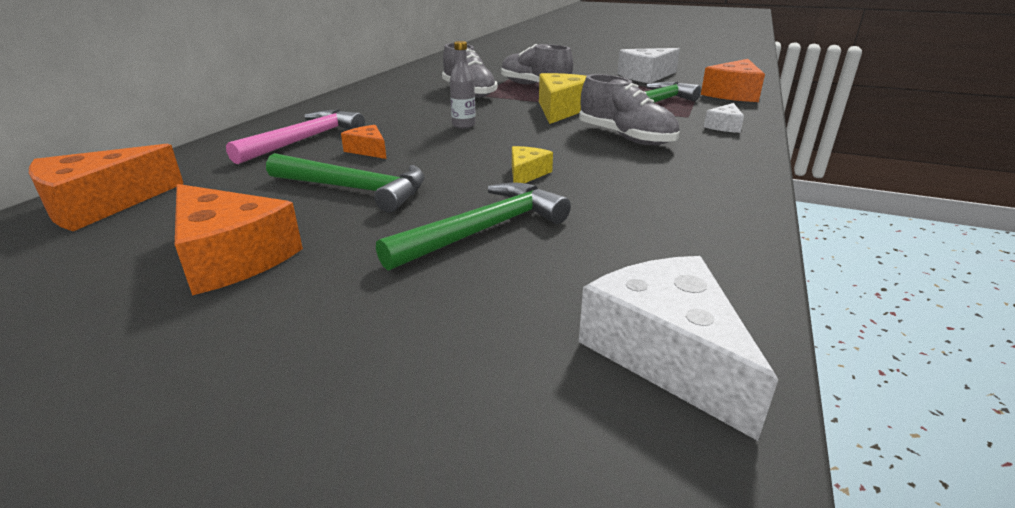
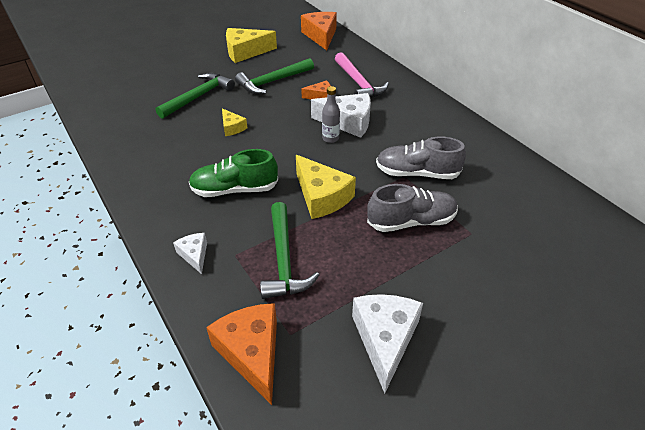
camera: 125 degrees right, 15 degrees up
(231, 257) = (245, 52): orange cheese -> yellow cheese
(484, 230) = (198, 97): green hammer -> green hammer turned 135 degrees counterclockwise
(625, 138) = (234, 189): grey shoe -> green shoe
(666, 353) = (101, 98): white cheese -> white cheese (348, 122)

